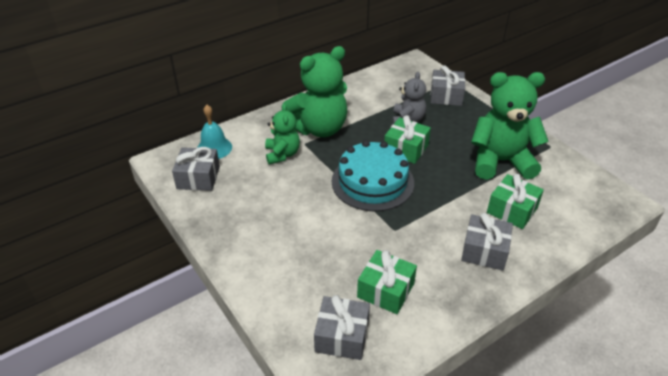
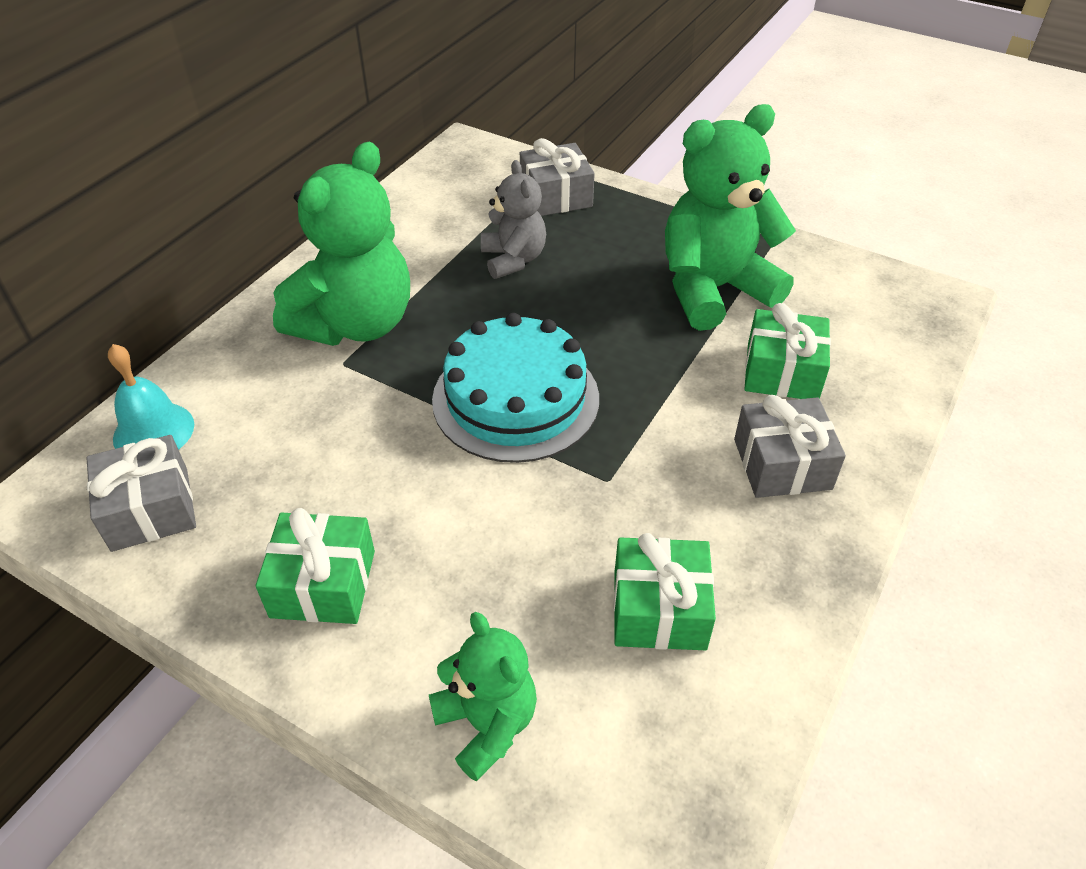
camera: 25 degrees left, 5 degrees up
(282, 154) = (308, 399): green teddy bear -> green teddy bear (487, 724)
(342, 336) = (632, 742): grey gift -> none
(406, 149) = (541, 315): green gift -> green gift (323, 584)

